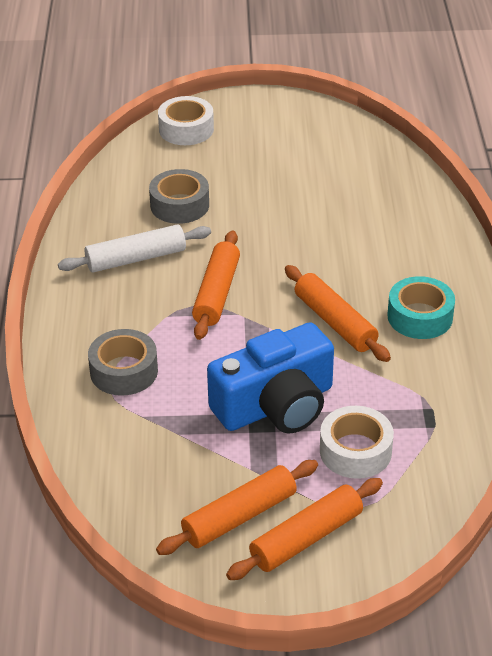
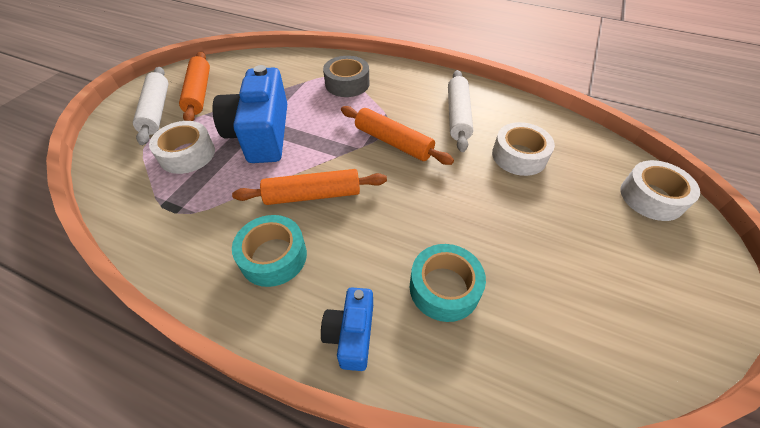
camera: 115 degrees right, 10 degrees up
(179, 205) = (519, 156): grey tape -> white tape
(306, 538) = (156, 111): orange rolling pin -> white rolling pin
(368, 217) = (444, 288): none -> turquoise tape
(444, 249) = (351, 334): none -> blue camera

